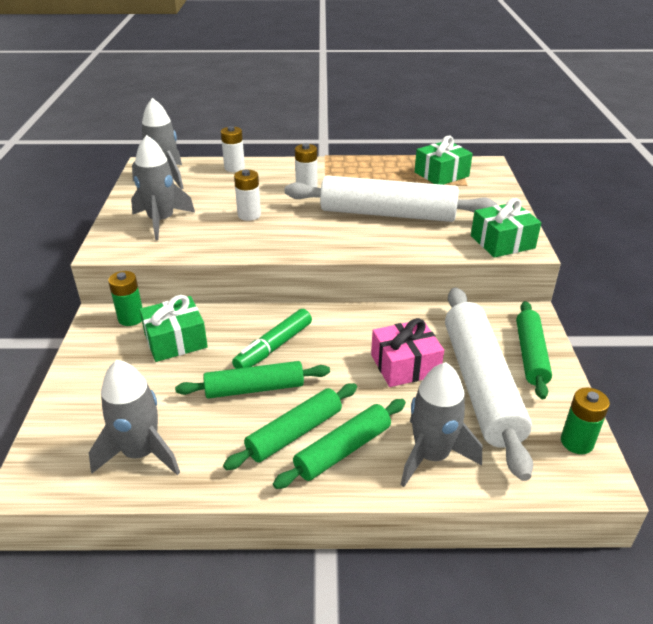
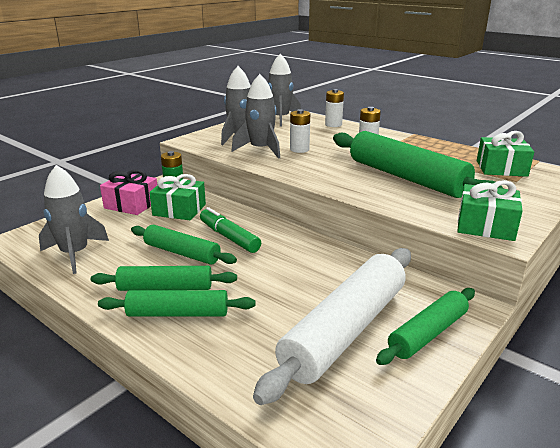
camera: 40 degrees right, 10 degrees down
(273, 347) = (229, 237): green marker -> green marker turned 60 degrees clockwise
(387, 214) = (406, 177): white rolling pin -> green rolling pin
(405, 365) = (303, 288): pink gift -> pink gift (131, 204)
(431, 455) = (230, 352): grey rocket -> grey rocket (261, 150)
(576, 442) = (371, 419): green battery -> none

